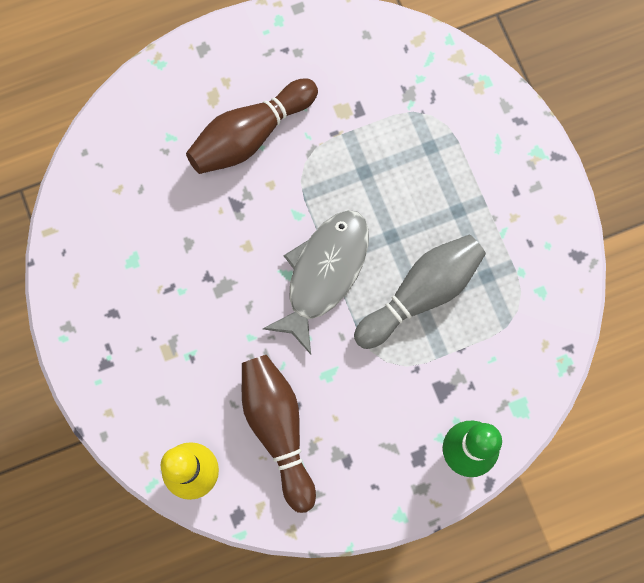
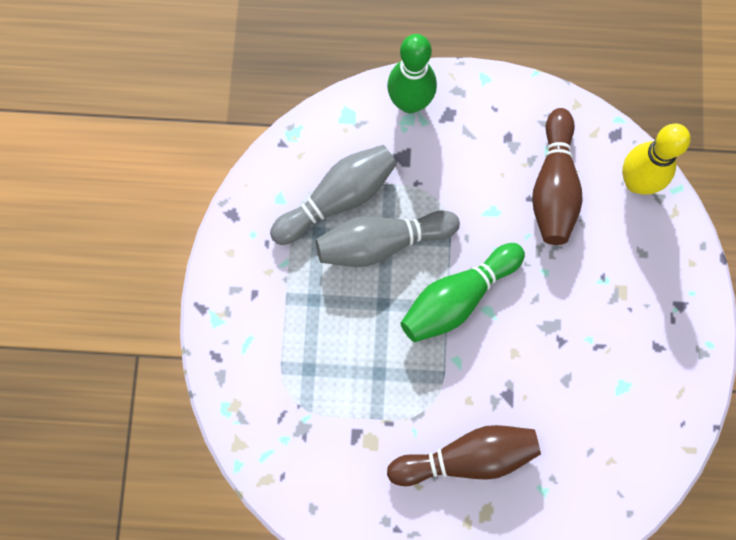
camera: 155 degrees left, 0 degrees up
(323, 273) = (457, 298): grey fish -> green bowling pin
(485, 317) = (338, 199): none -> grey bowling pin

